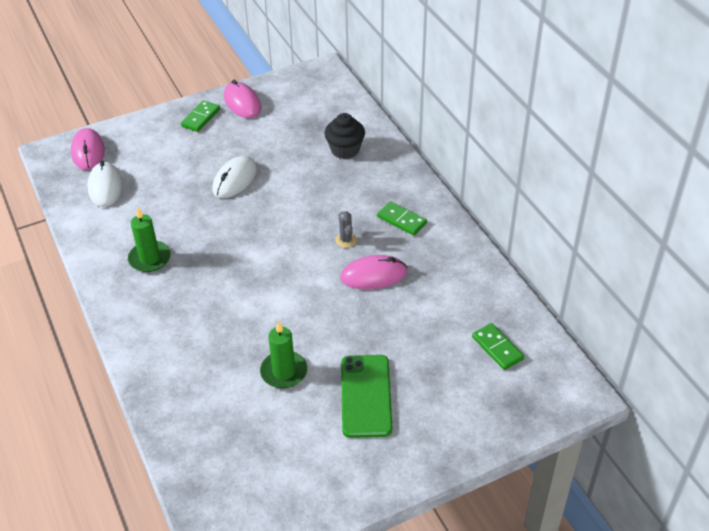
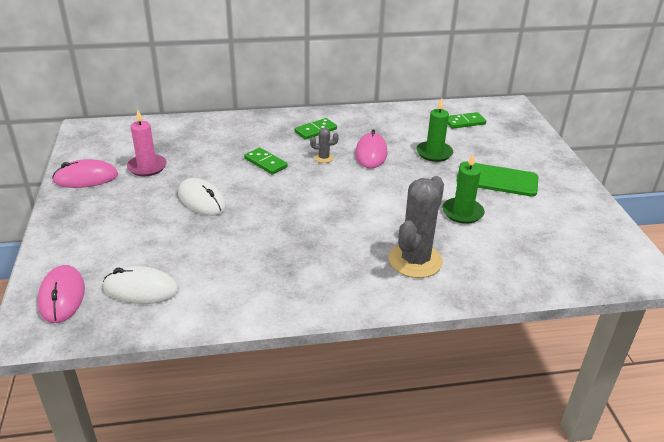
camera: 75 degrees left, 10 degrees down
(88, 152) = (62, 296): pink mouse -> pink mouse turned 75 degrees clockwise
(150, 258) = (282, 269): green candle -> green candle (434, 153)
(187, 345) = (415, 260): none -> grey cactus
(201, 118) = (83, 206): green domino -> green domino (265, 163)
(274, 129) = (147, 167): none -> pink candle
(345, 150) = (209, 138): black cupcake -> none

